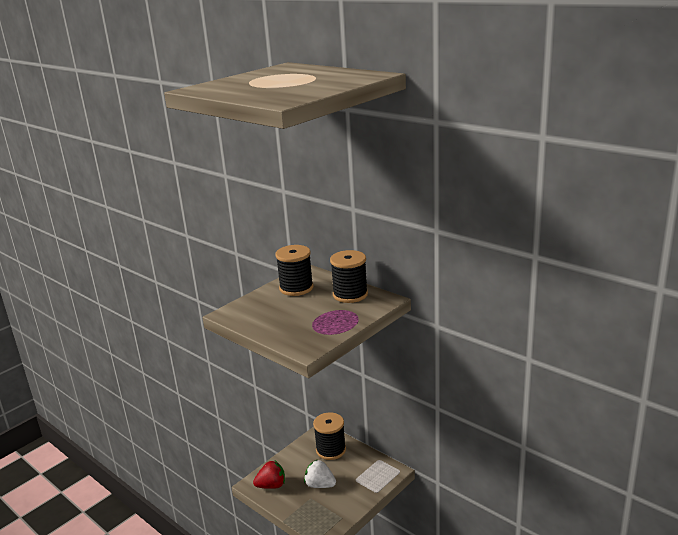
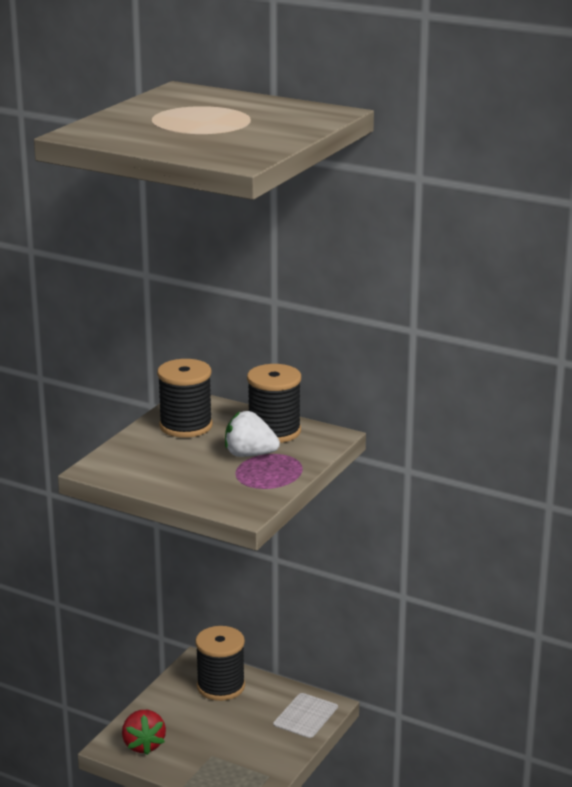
camera: 15 degrees left, 0 degrees up
(271, 485) = (143, 745): red strawberry -> red strawberry turned 105 degrees clockwise
(320, 485) = (220, 736): white strawberry -> white strawberry (249, 455)

